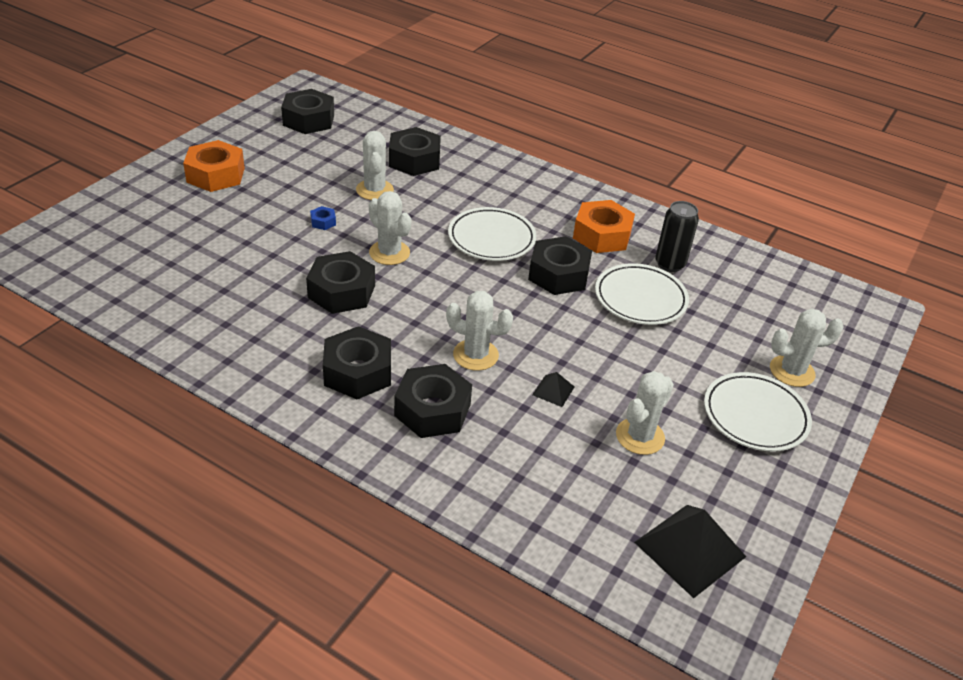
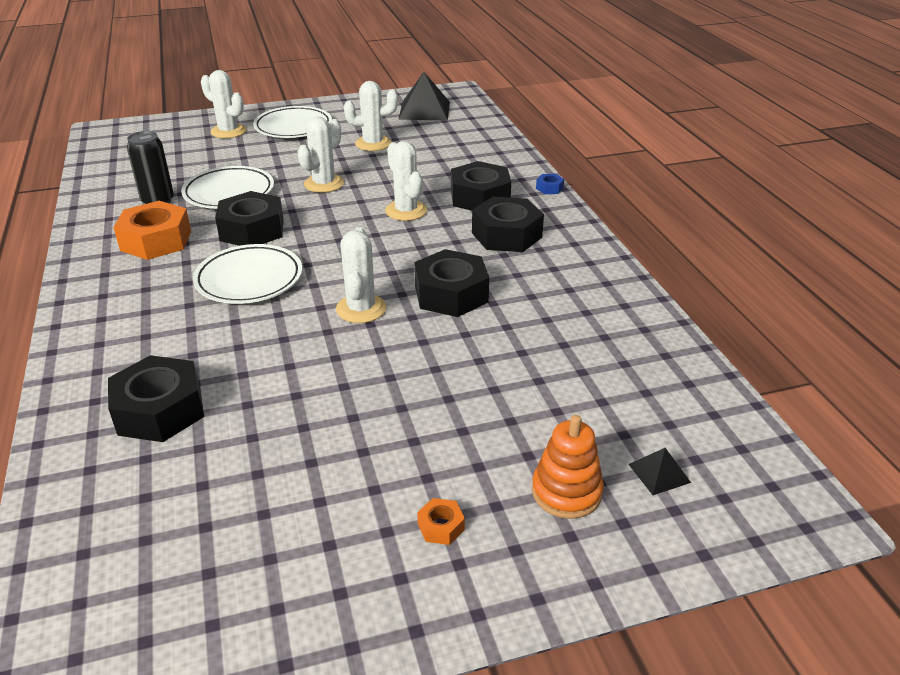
camera: 135 degrees left, 5 degrees down
(162, 210) = (566, 492): none -> orange stacking toy
(215, 175) = (441, 526): orange nut -> orange nut, size x0.43
(308, 120) = (172, 586): black nut -> none
(323, 222) = (382, 374): blue nut -> blue nut (549, 188)
(374, 190) = (271, 389): white cactus -> white cactus (324, 184)
(553, 390) = (386, 176): black pyramid -> black pyramid (659, 473)

